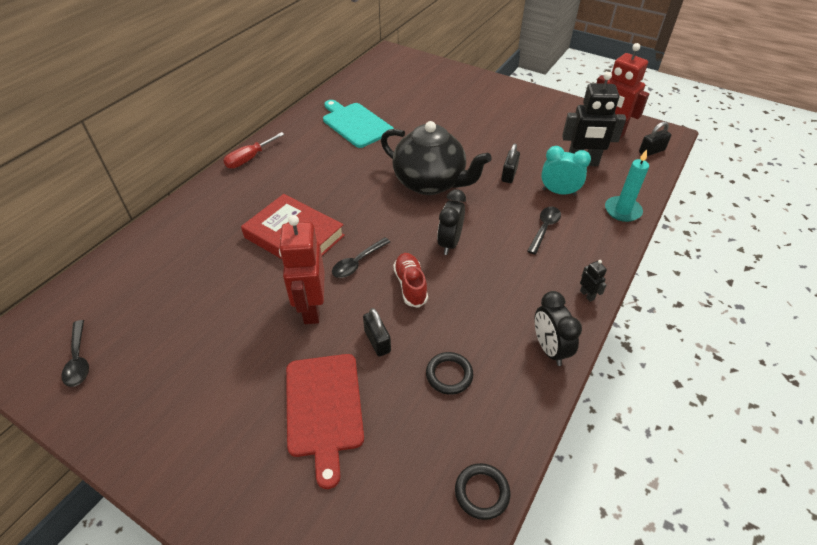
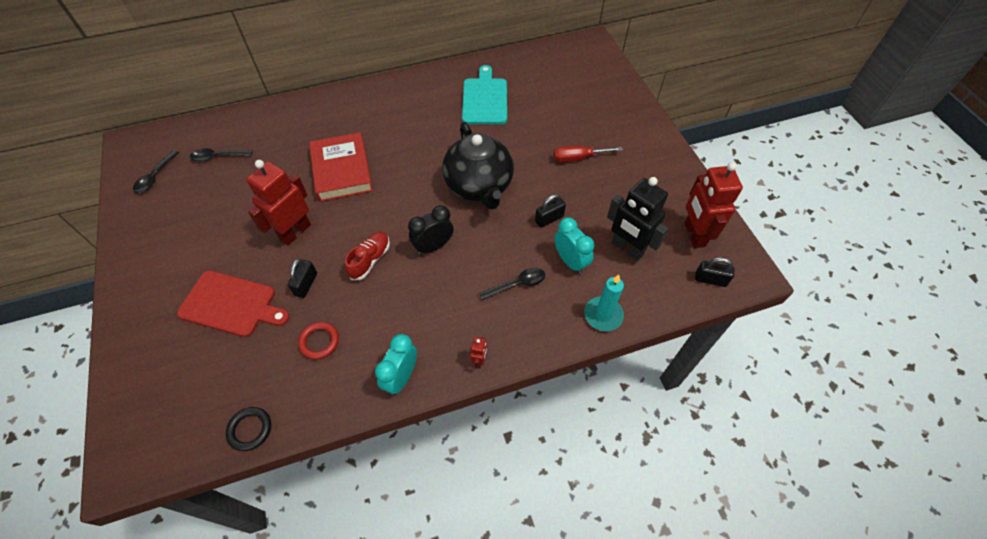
camera: 40 degrees right, 10 degrees up
(249, 159) = (380, 88): red screwdriver -> red screwdriver (578, 158)
(324, 408) = (231, 304): red cutting board -> red cutting board turned 105 degrees counterclockwise
(358, 262) = (357, 218): black spoon -> black spoon (218, 157)
(449, 375) = (319, 341): black ring -> red ring
(549, 349) = (401, 377): black clock -> turquoise clock
(587, 295) = (479, 361): black robot -> red robot

